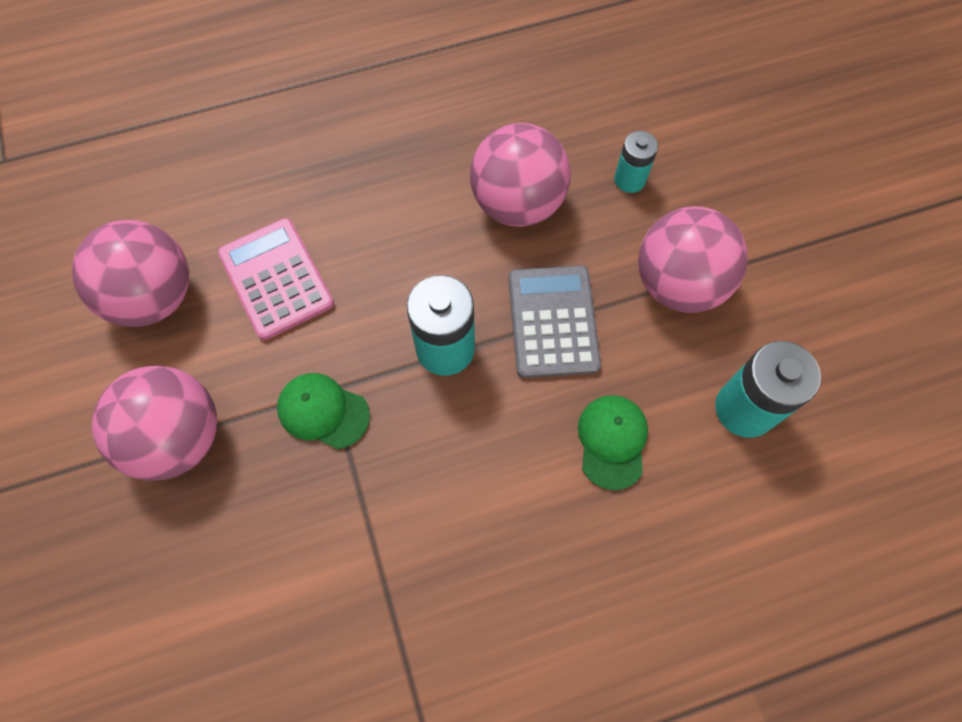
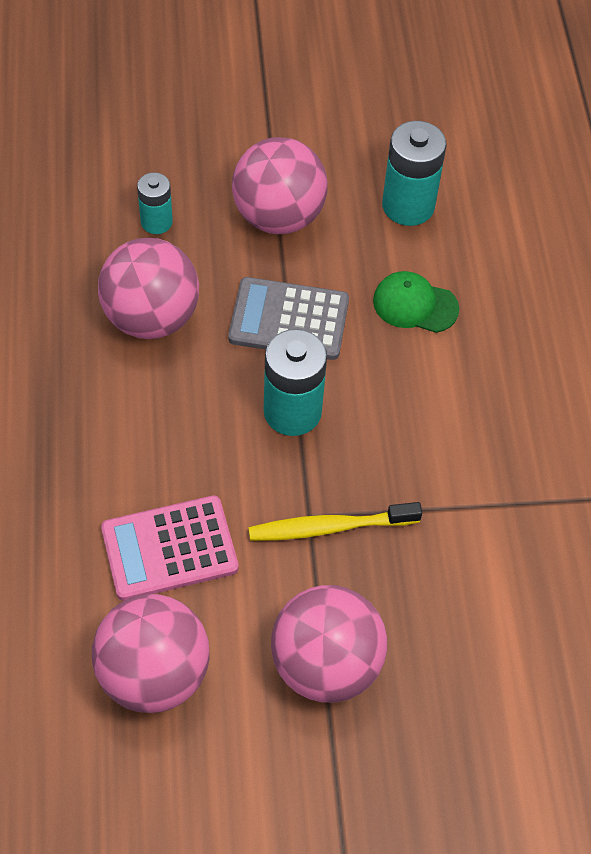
camera: 80 degrees left, 10 degrees down
(323, 411) = (330, 527): green cap -> yellow toothbrush

